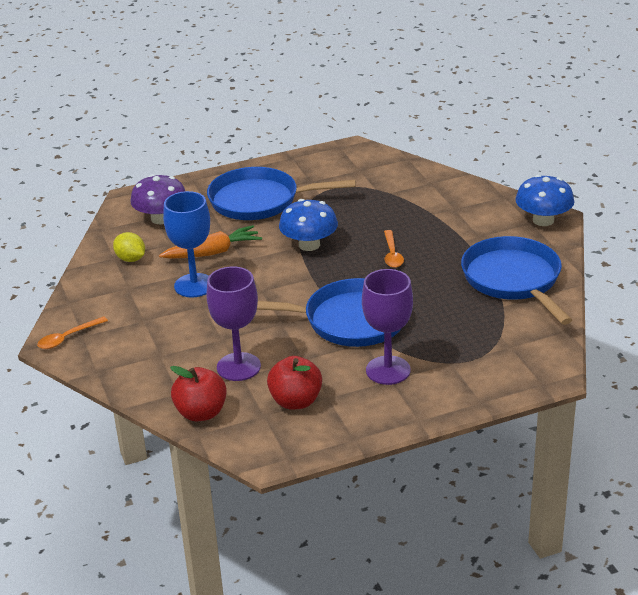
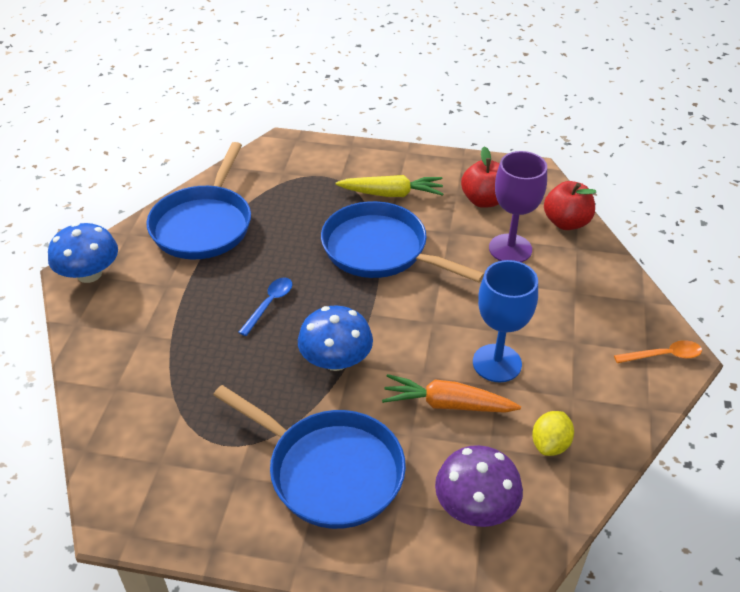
camera: 150 degrees left, 10 degrees up
(131, 259) = (550, 444): yellow lemon -> yellow lemon turned 45 degrees clockwise
(388, 370) = (392, 194): purple goblet -> yellow carrot
(392, 254) = (269, 304): orange spoon -> blue spoon

